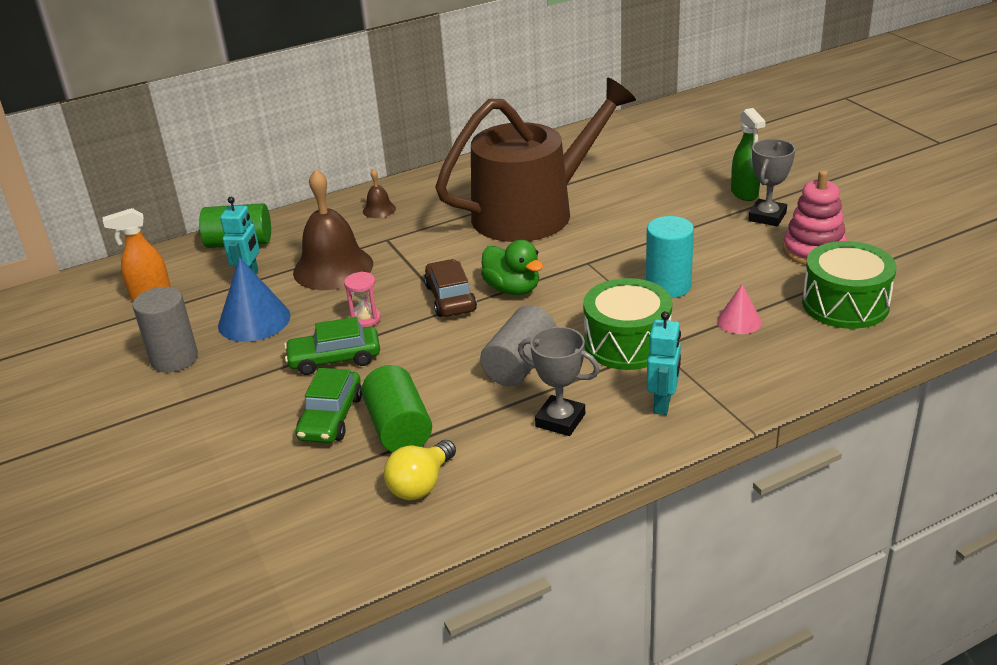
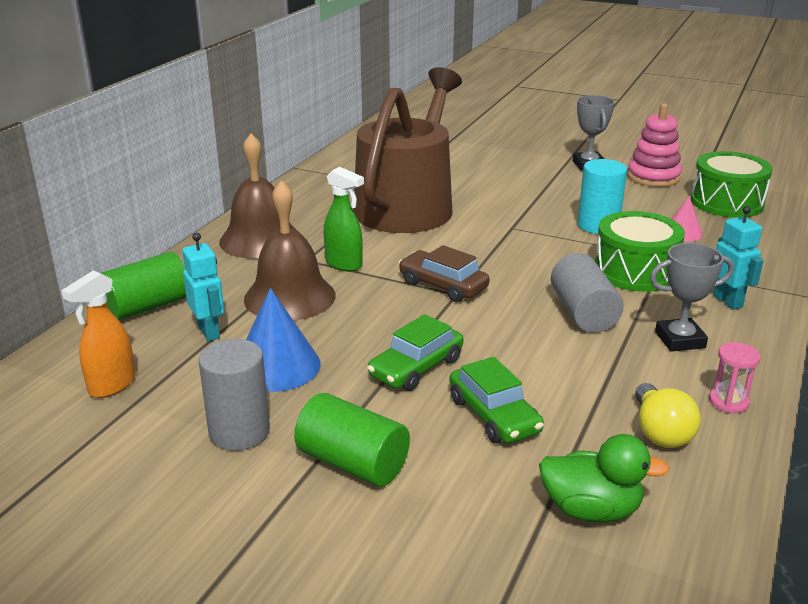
camera: 40 degrees left, 5 degrees down
(365, 319) = (391, 326): pink hourglass -> pink hourglass (728, 402)
(379, 210) = (260, 239): brown bell -> brown bell, size x2.21
(399, 428) = (568, 398): green cylinder -> green cylinder (352, 463)
(512, 289) = (484, 263): green duck -> green duck (591, 510)
(744, 193) = (549, 155): green spray bottle -> green spray bottle (344, 264)

